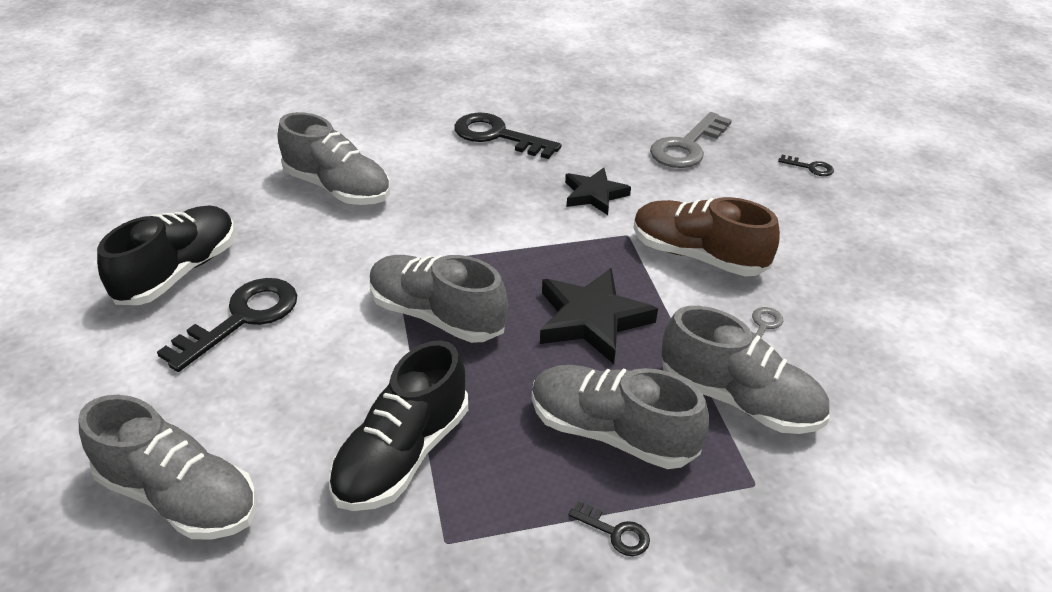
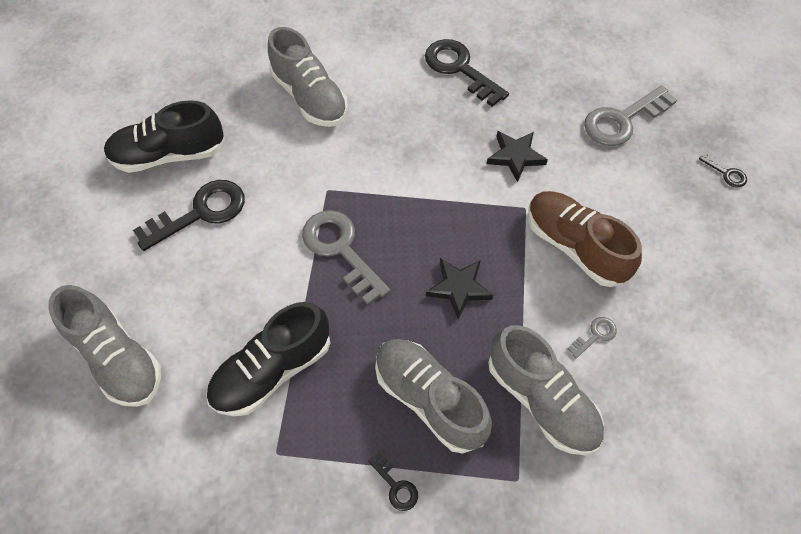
camera: 20 degrees right, 20 degrees up
(179, 272) = (169, 155): black shoe -> black shoe turned 150 degrees counterclockwise
(436, 315) = (340, 250): grey shoe -> grey key
(592, 319) = (459, 288): black star -> black star, size x0.66

